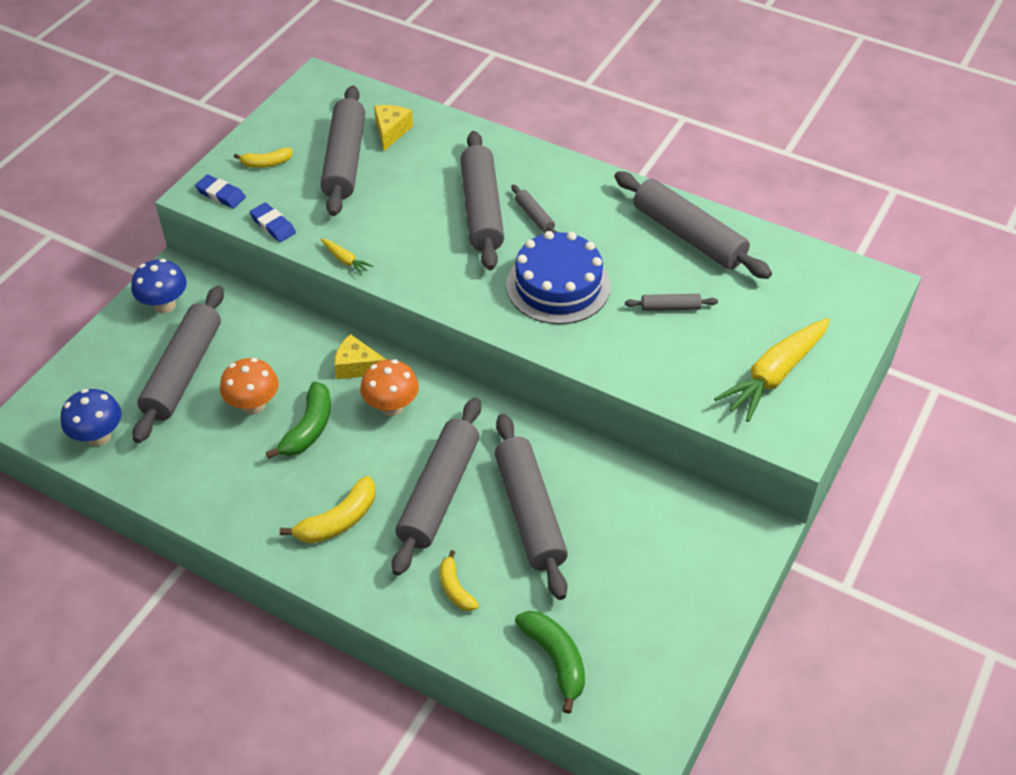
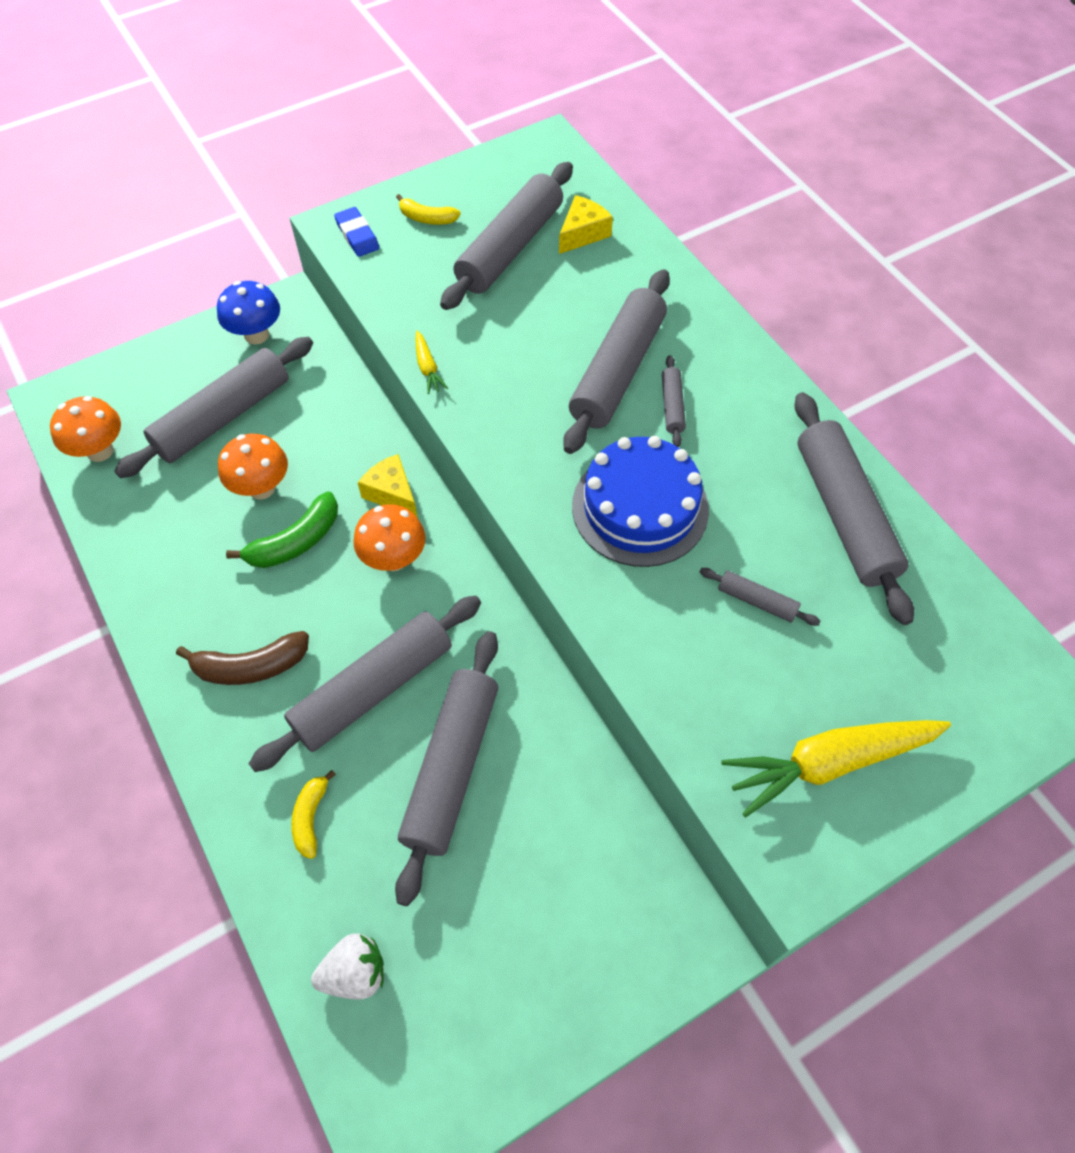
camera: 30 degrees right, 10 degrees up
(99, 437) = (100, 451): blue mushroom -> orange mushroom
(273, 225) = (383, 293): blue eraser -> none
(338, 520) = (251, 666): yellow banana -> brown banana
(555, 659) = (355, 973): green banana -> white strawberry

